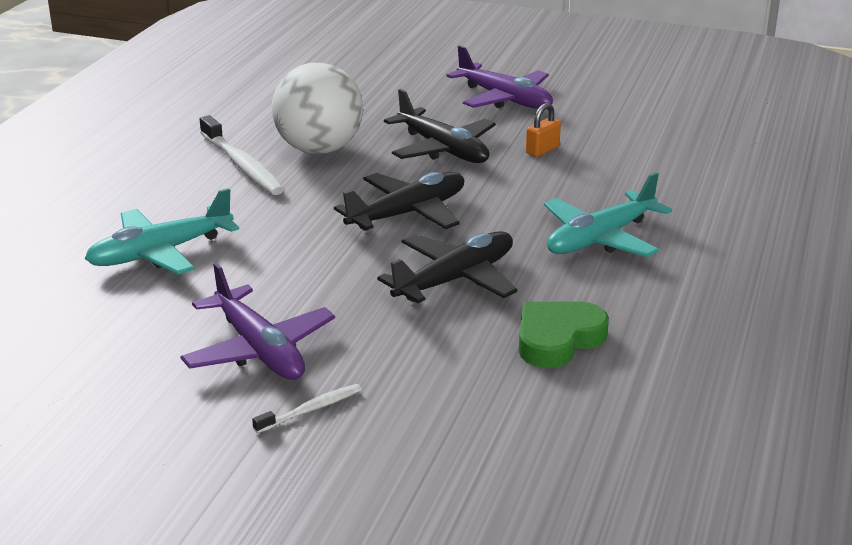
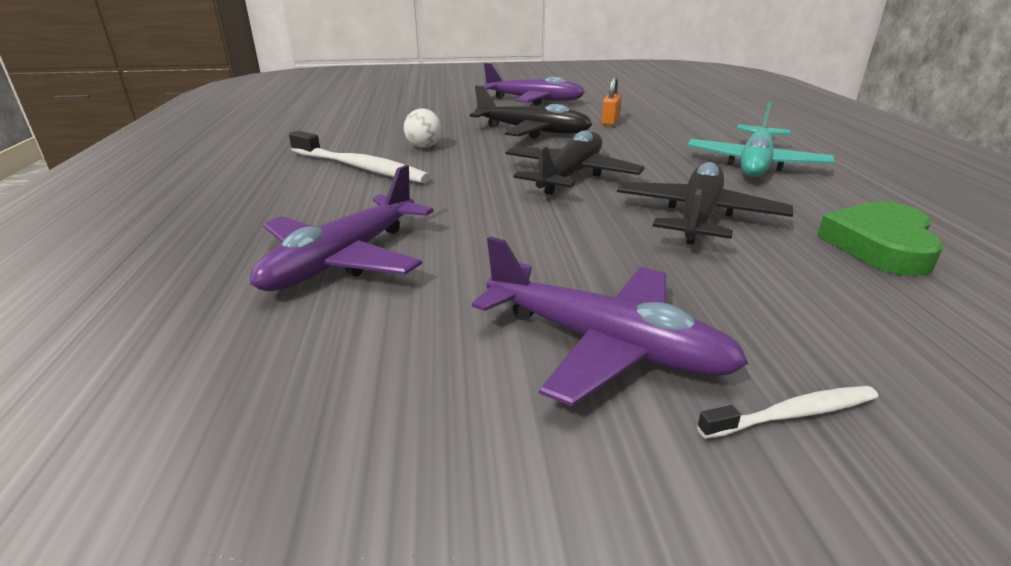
camera: 25 degrees left, 0 degrees up
(160, 253) = (343, 260): turquoise plane -> purple plane
(311, 409) = (792, 414): white toothbrush -> white toothbrush turned 45 degrees clockwise
(319, 149) = (424, 146): white ball -> white ball, size x0.42

